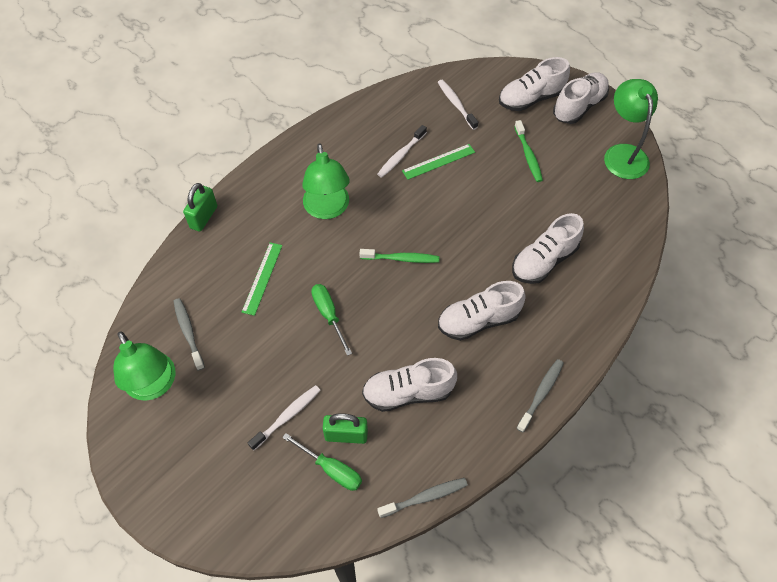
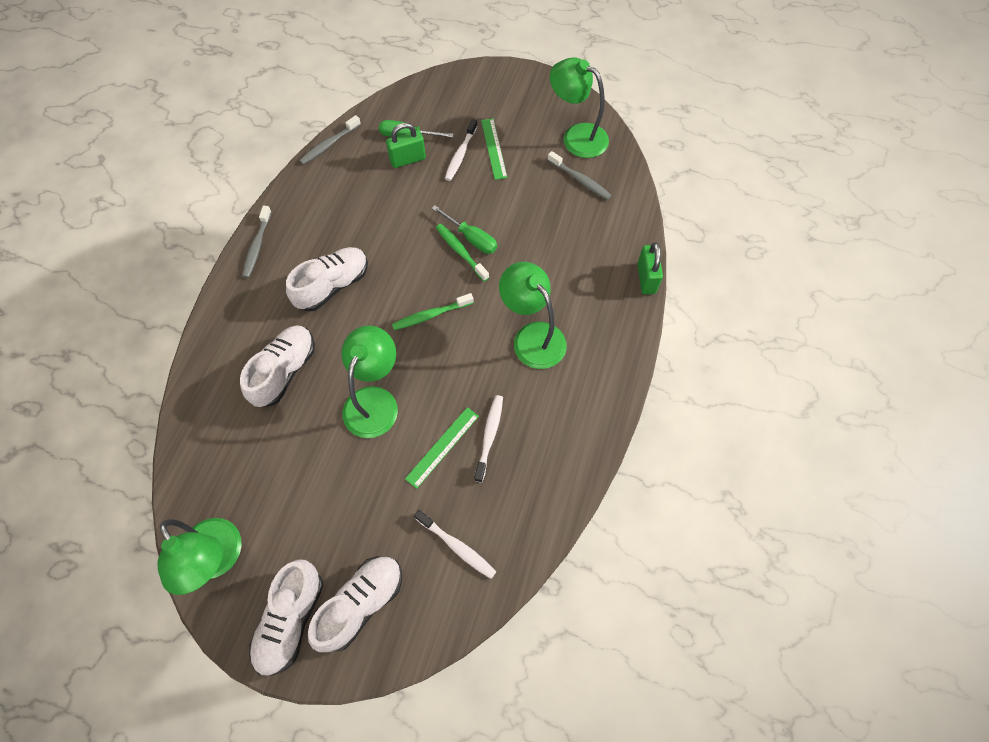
camera: 155 degrees right, 5 degrees up
(262, 278) = (550, 245): green ruler -> green ruler (494, 148)
(408, 392) = (372, 205): white shoe -> none
(476, 210) = (375, 401): none -> green lamp
(528, 155) = (338, 503): green toothbrush -> green toothbrush (460, 252)

